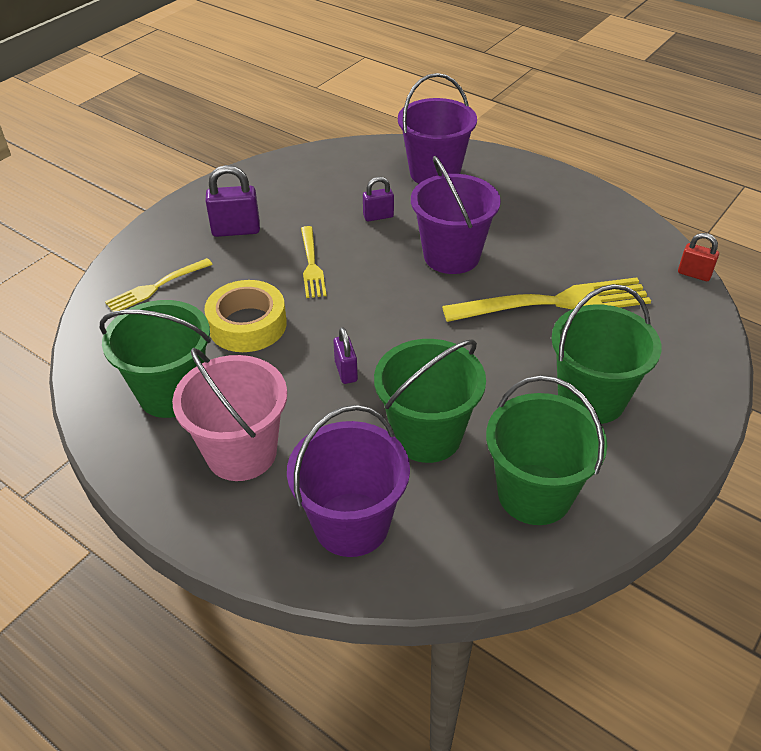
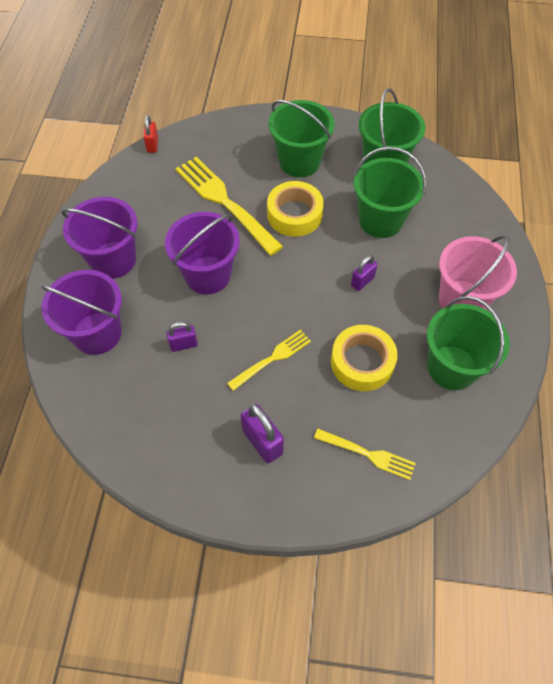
camera: 120 degrees left, 15 degrees up
(351, 524) = (461, 226): purple bucket -> purple bucket (113, 260)
(378, 216) = (183, 344): purple padlock -> purple padlock turned 60 degrees counterclockwise
(494, 355) = (294, 214): none -> yellow tape

